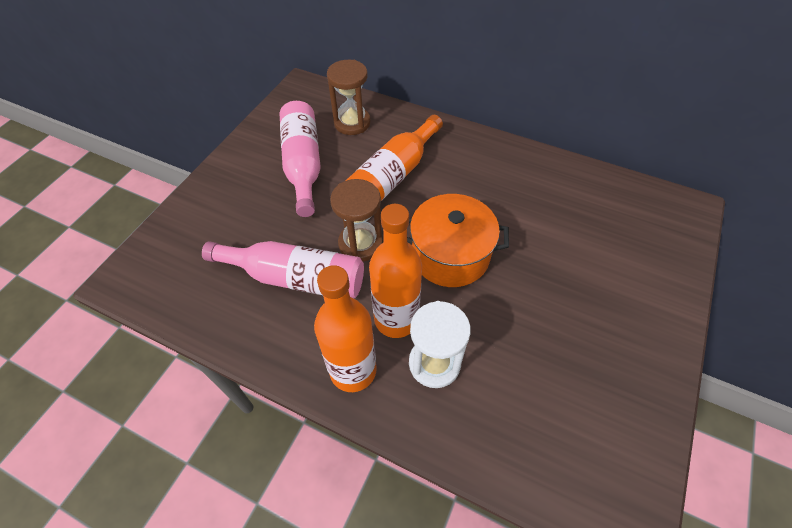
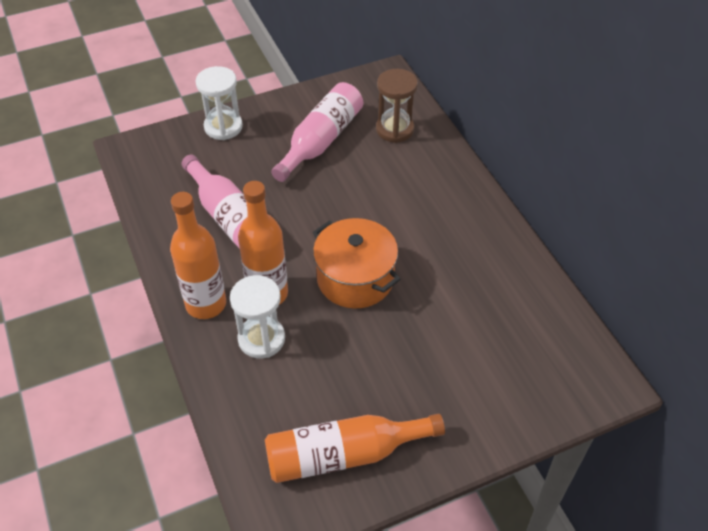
camera: 40 degrees right, 5 degrees down
(202, 203) = (223, 127): none -> white hourglass
(360, 244) = (299, 226): brown hourglass -> none
(392, 177) = (378, 192): orange bottle -> orange bottle (344, 454)

